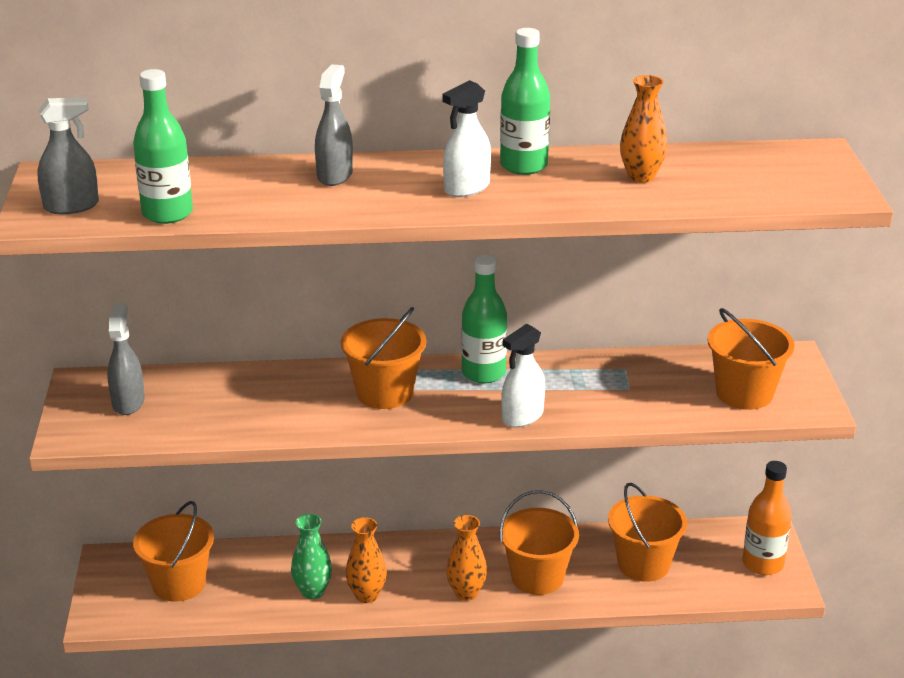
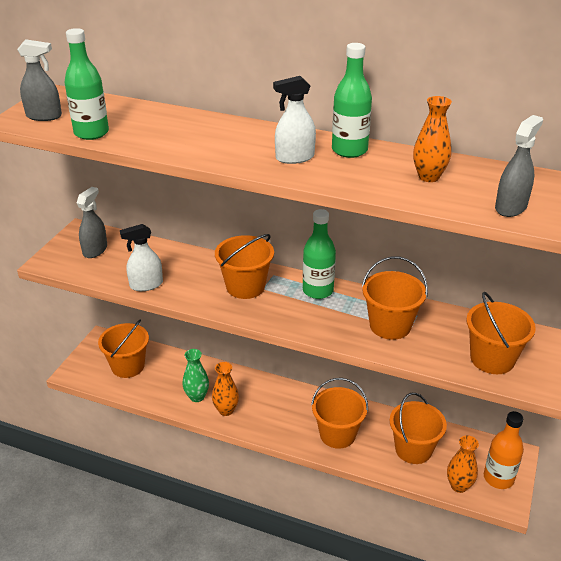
camera: 25 degrees right, 5 degrees up
(335, 175) = (217, 130): grey spray bottle -> grey spray bottle (511, 207)
(466, 593) = (286, 429): orange vase -> orange vase (459, 486)
(522, 417) = (321, 329): white spray bottle -> white spray bottle (146, 285)
(603, 389) = (390, 325): none -> orange bucket

